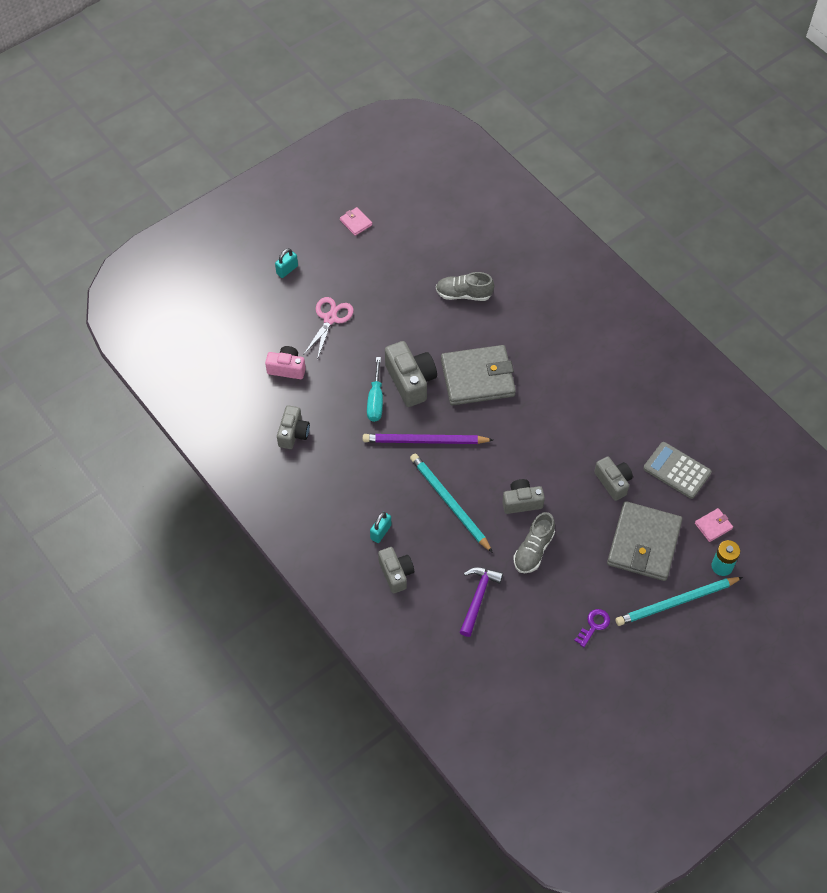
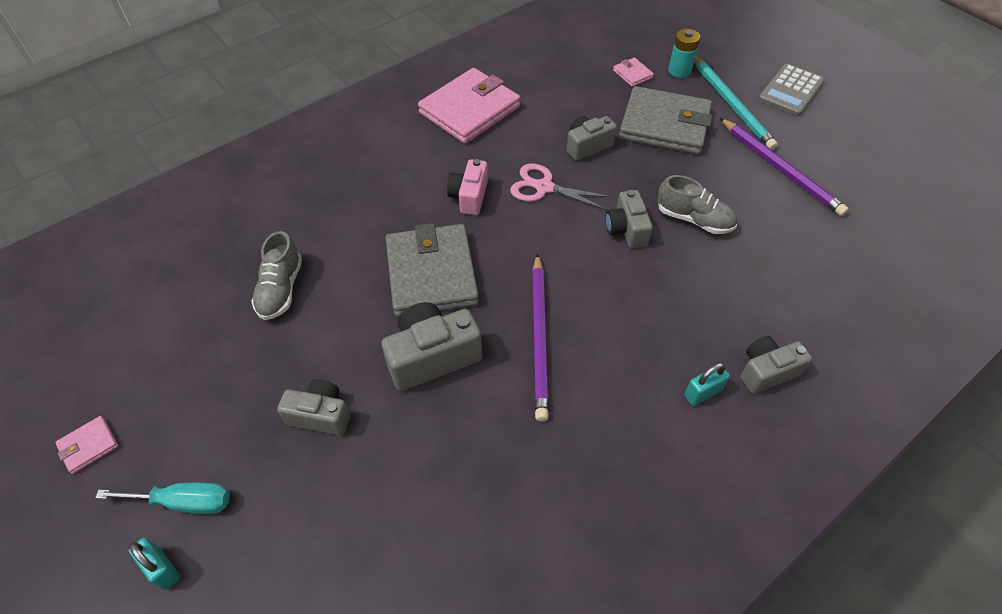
camera: 90 degrees left, 5 degrees down
(287, 368) = (393, 556): pink camera -> pink camera (469, 196)
(293, 433) = (533, 536): grey camera -> grey camera (320, 415)
(330, 318) = (293, 482): pink scissors -> pink scissors (544, 187)
(375, 400) = (466, 405): turquoise screwdriver -> turquoise screwdriver (184, 502)
(380, 532) = (702, 393): turquoise padlock -> turquoise padlock turned 60 degrees counterclockwise
(449, 503) = (639, 307): turquoise pencil -> none
(478, 598) = (777, 276): purple hammer -> none
(594, 625) = (780, 169): purple key -> purple pencil
(652, 398) = (469, 110): none -> pink wallet
(677, 470) = (566, 96): grey calculator -> grey calculator (791, 91)

